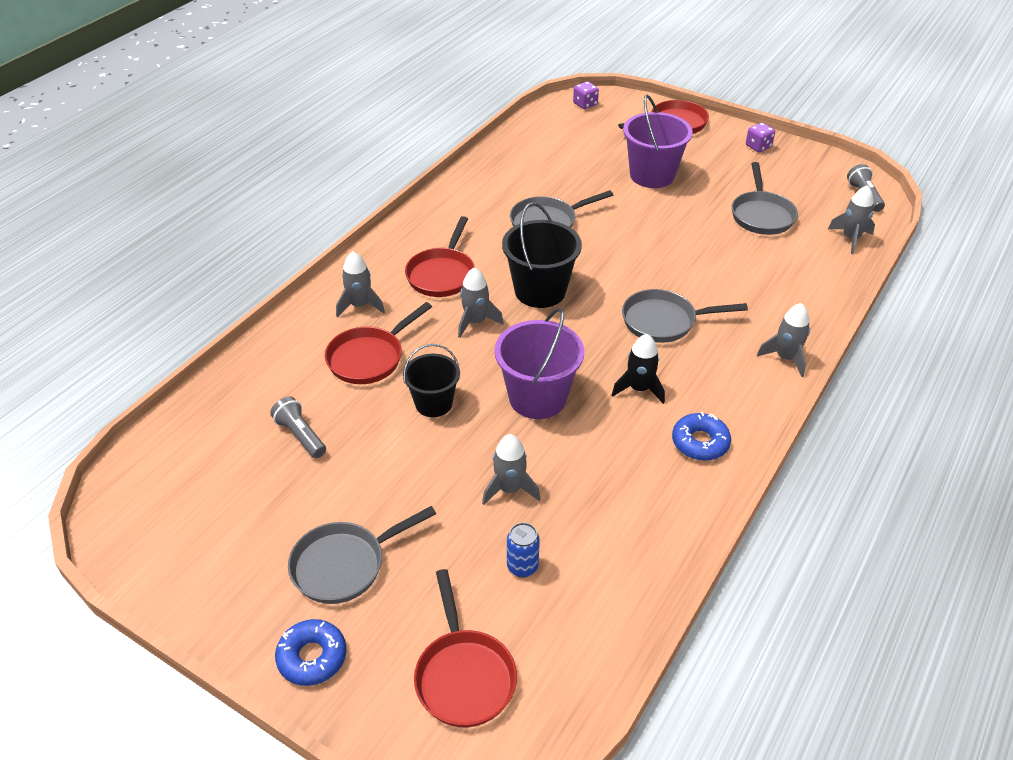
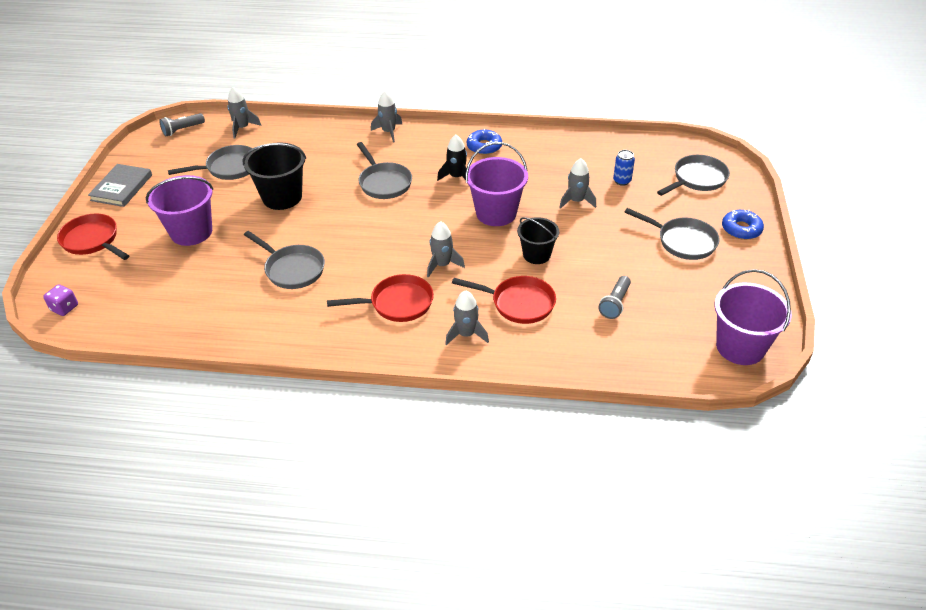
camera: 115 degrees left, 0 degrees up
(140, 513) = (740, 347): none -> purple bucket
(464, 675) = (697, 179): red pan -> grey pan
(540, 291) = (386, 245): black bucket -> black bucket (282, 197)
(758, 146) = (121, 188): purple dice -> grey book

